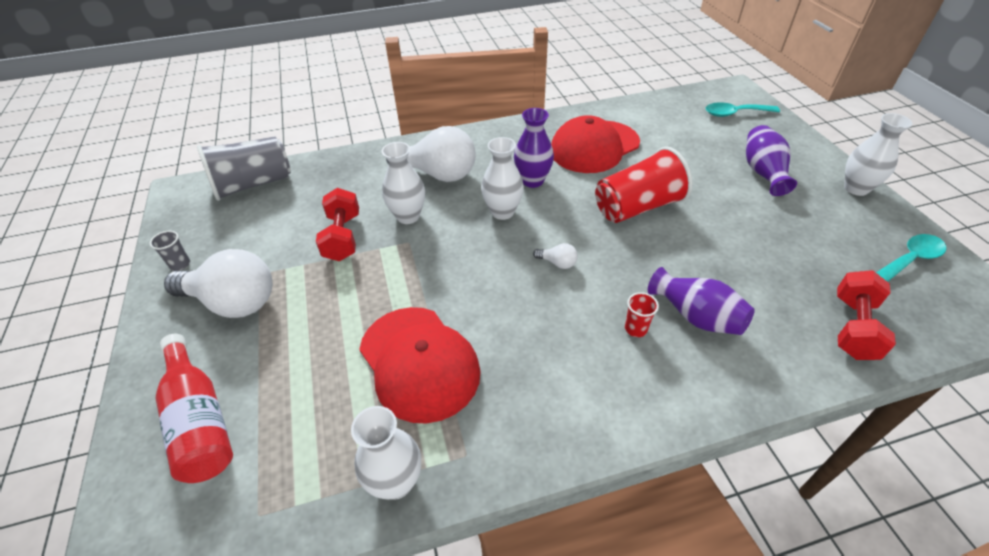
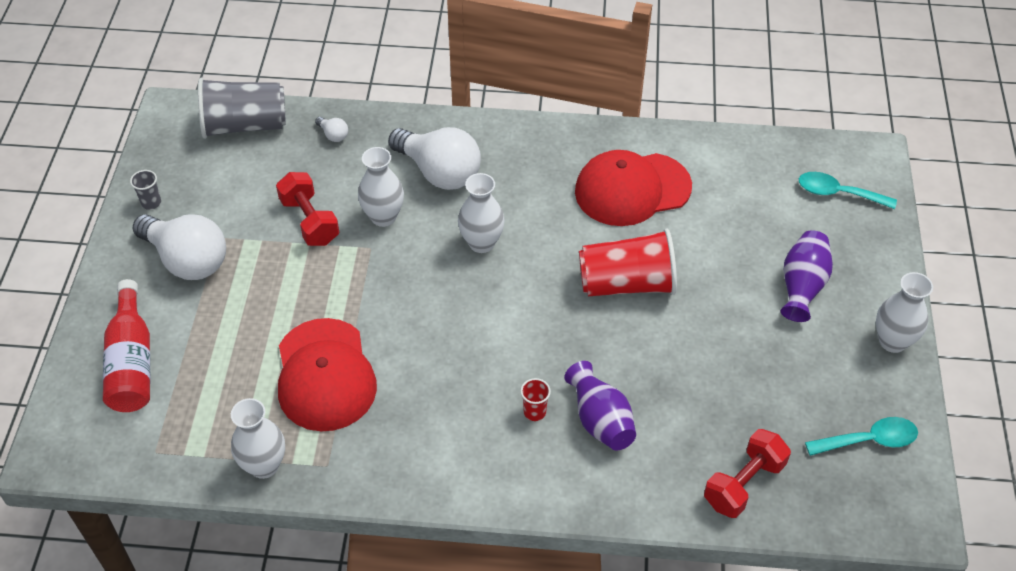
camera: 20 degrees right, 5 degrees up
(343, 237) = (309, 221): red dumbbell -> red dumbbell turned 45 degrees counterclockwise
(532, 181) = (535, 214): purple vase -> none
(557, 263) = (503, 320): white light bulb -> white light bulb (333, 135)

